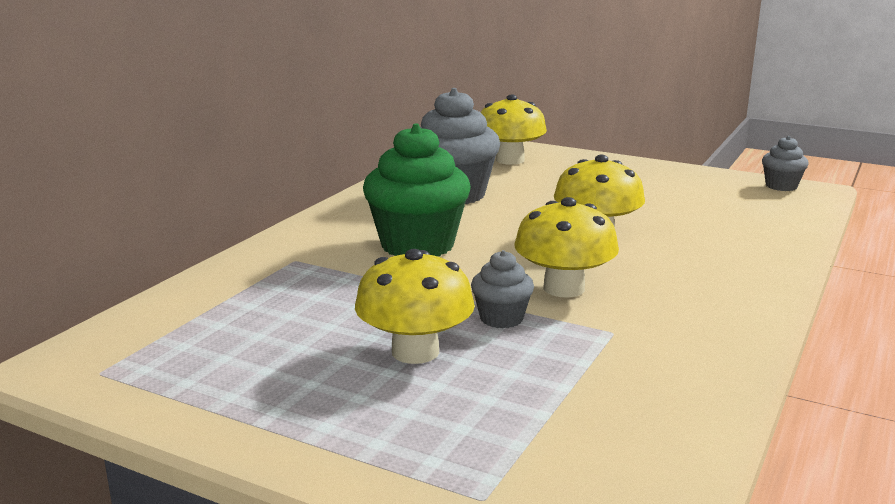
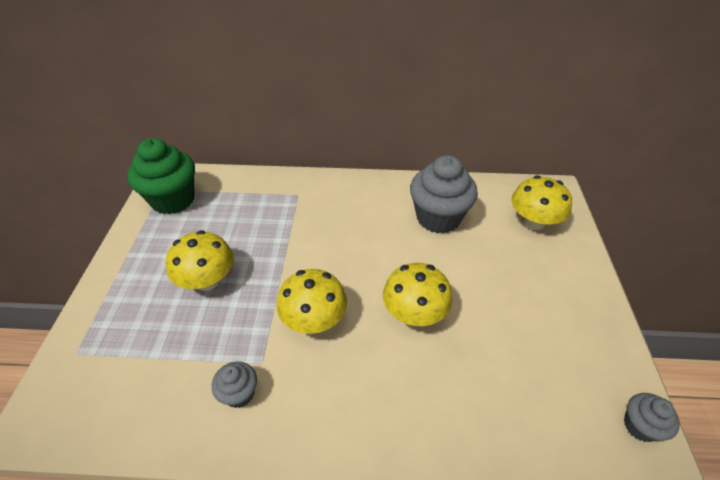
camera: 65 degrees right, 25 degrees up
(417, 245) = (343, 232): green cupcake -> green cupcake (173, 200)
(501, 318) = (259, 302): grey cupcake -> grey cupcake (239, 393)

